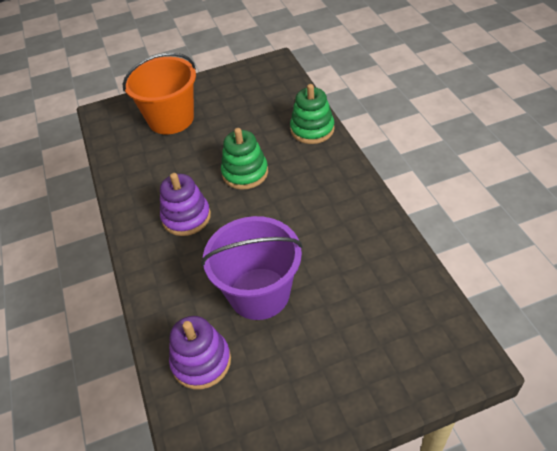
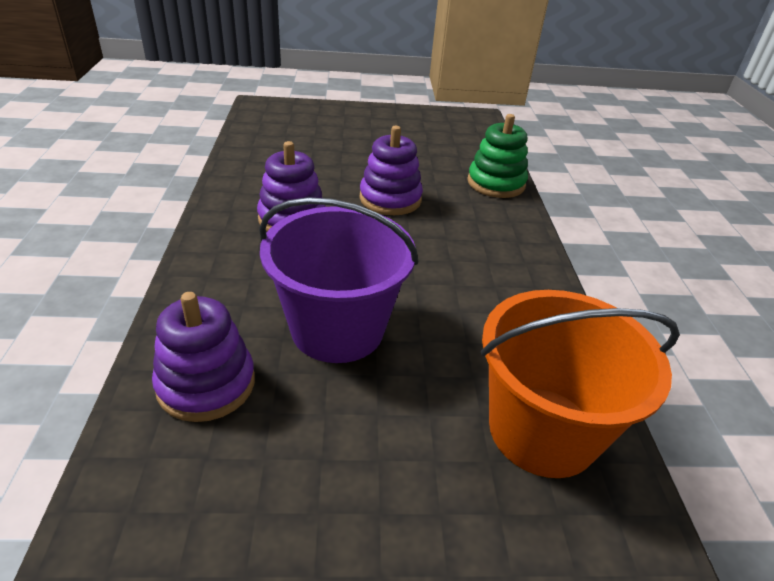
camera: 10 degrees right, 10 degrees down
(171, 119) = (332, 130): orange bucket -> orange bucket (542, 430)
(245, 173) = (390, 199): green stacking toy -> purple stacking toy

